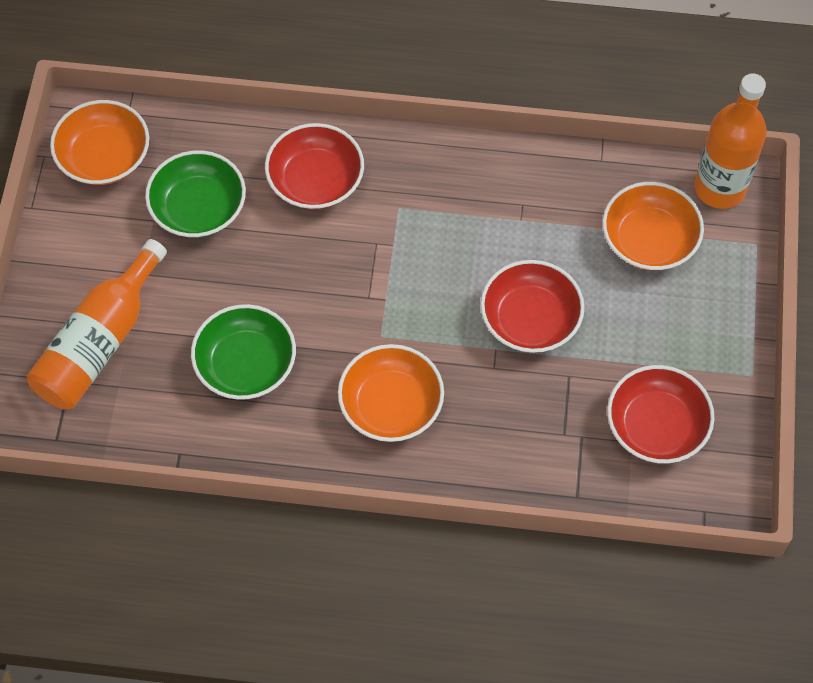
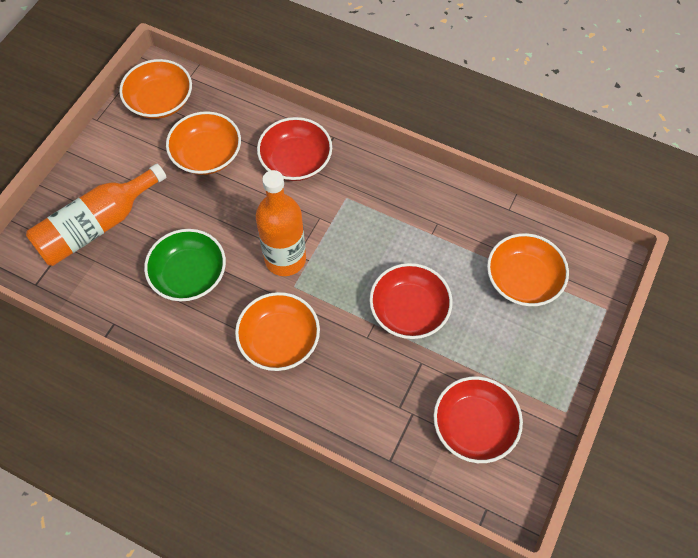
camera: 20 degrees right, 0 degrees up
(198, 208) = (207, 154): green bowl -> orange bowl
(719, 188) = (592, 258): orange bottle -> orange bottle (285, 259)

